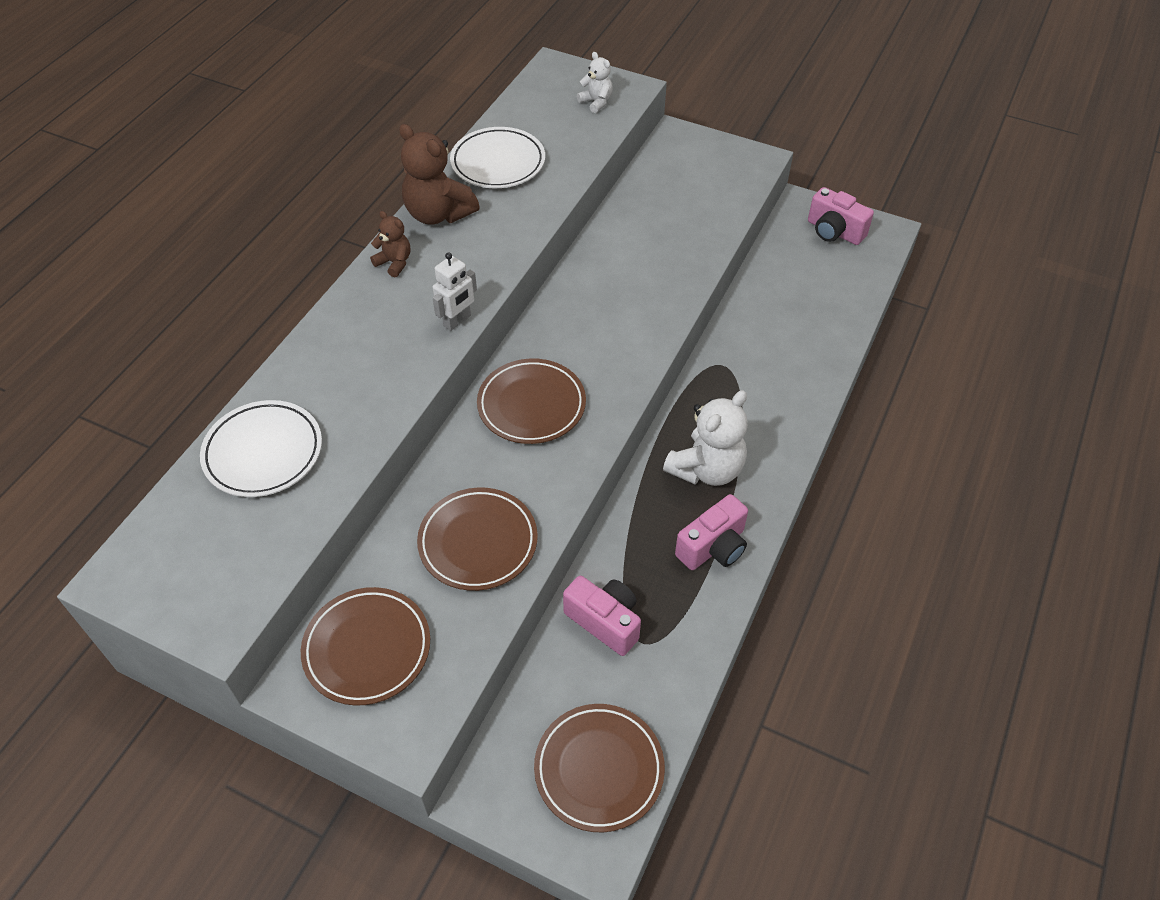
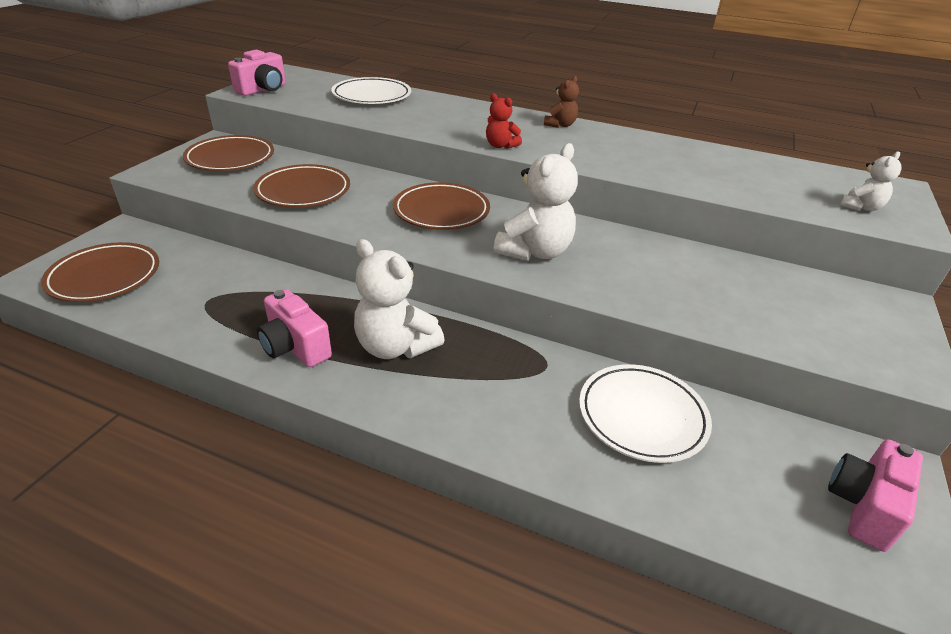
camera: 85 degrees right, 15 degrees down
(438, 214) = (627, 138): brown teddy bear -> none
(457, 321) = (500, 146): white robot -> red teddy bear
(498, 163) = (713, 160): white plate -> white plate (642, 416)
(605, 621) = (237, 281): pink camera -> pink camera (263, 90)
(613, 335) = (535, 252): none -> white teddy bear

